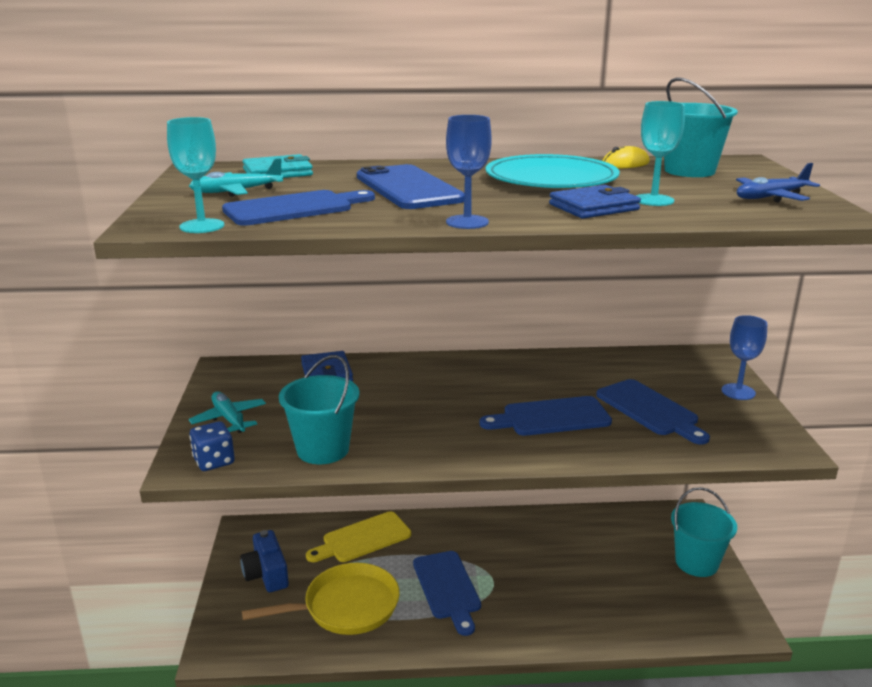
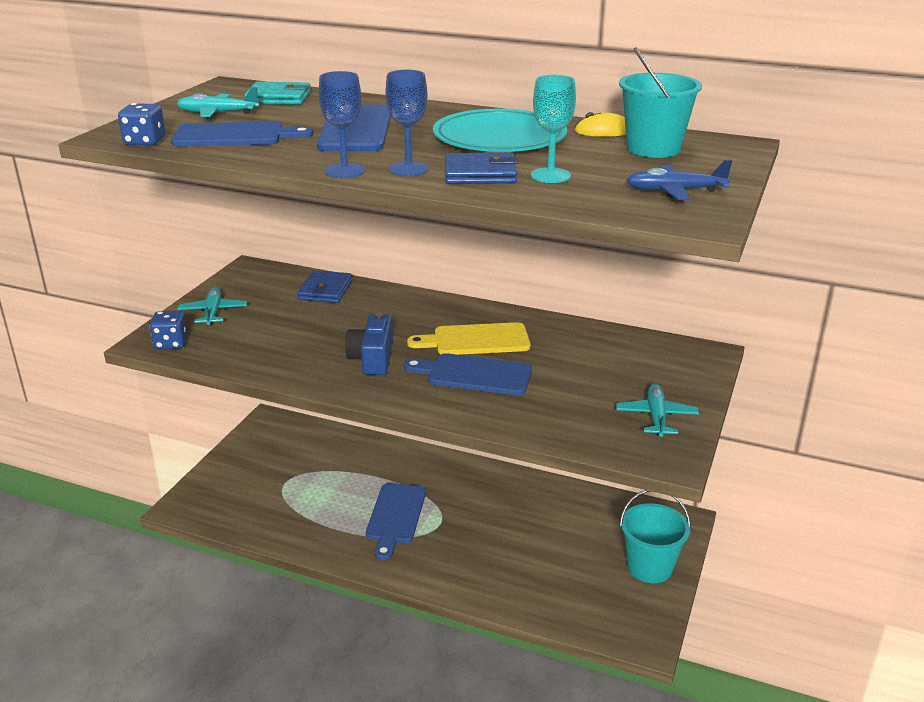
camera: 25 degrees right, 5 degrees up
(202, 226) = (145, 142): turquoise goblet -> blue dice
(266, 573) = (260, 460): blue camera -> blue camera (372, 358)
(323, 450) = (258, 354): turquoise bucket -> none
(346, 607) = (301, 505): yellow pan -> none
(363, 538) = (357, 454): yellow cutting board -> yellow cutting board (476, 340)
(649, 410) = (575, 390): blue cutting board -> none
(736, 415) = (656, 417): none -> turquoise plane
(738, 392) = (688, 395): blue goblet -> blue goblet (408, 169)

